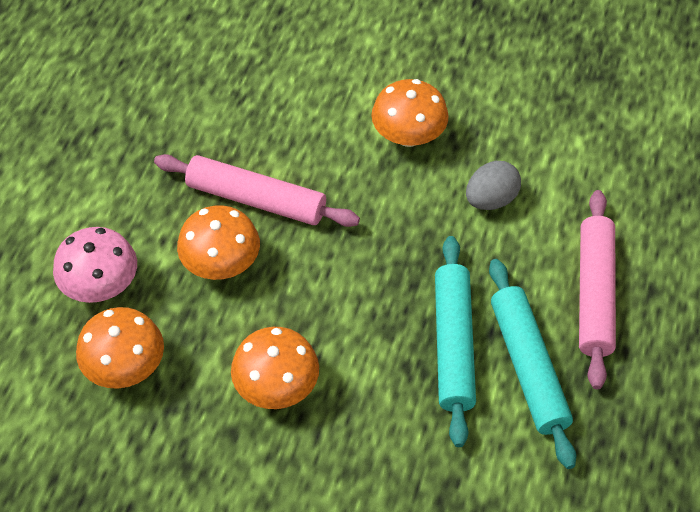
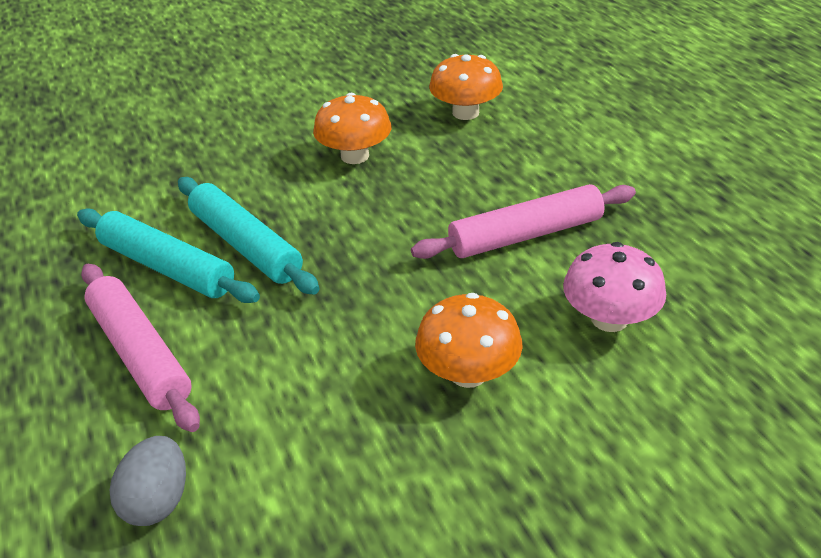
camera: 140 degrees right, 15 degrees down
(101, 285) = (547, 132): pink mushroom -> pink mushroom (609, 319)
(221, 263) = (488, 186): orange mushroom -> none
(491, 200) = (317, 369): grey egg -> grey egg (158, 501)

